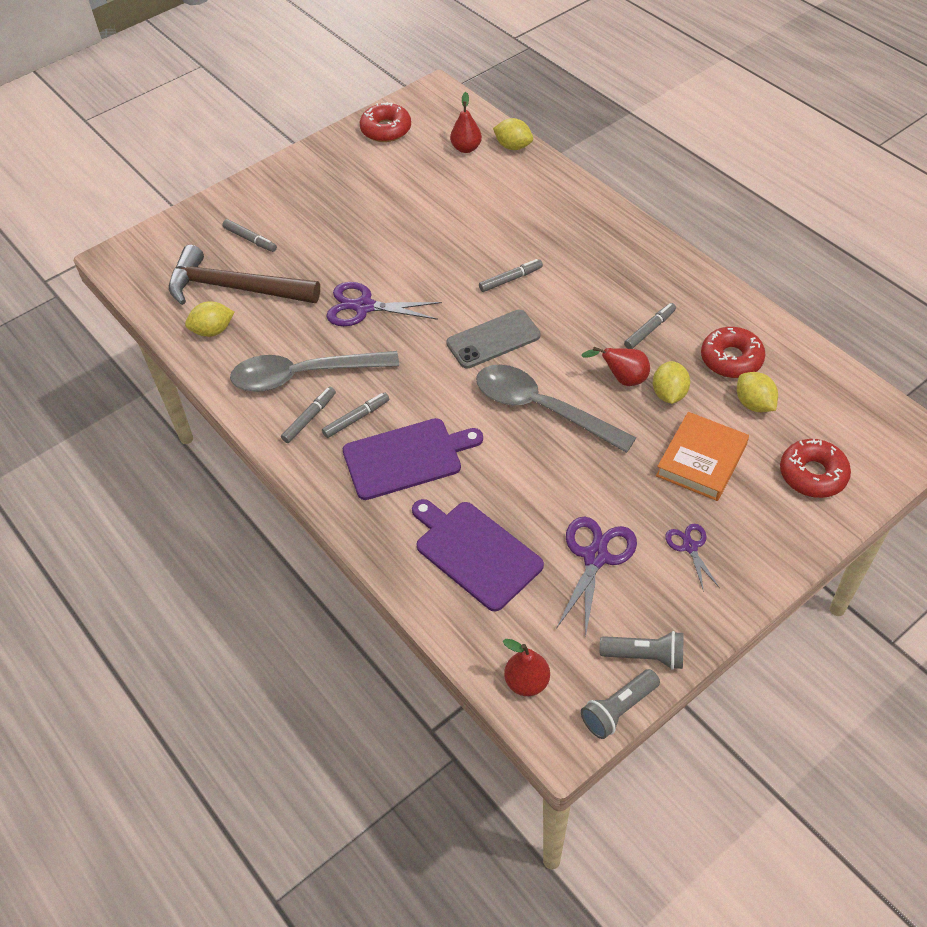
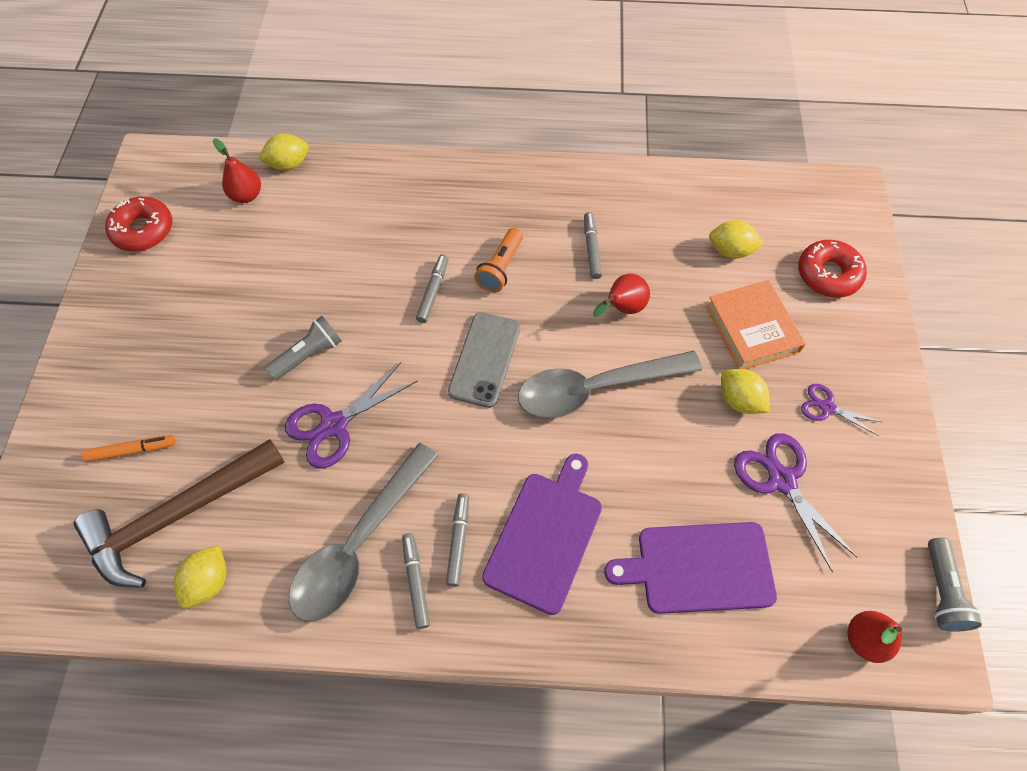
camera: 50 degrees left, 10 degrees up
(250, 239) = (132, 450): grey marker -> orange marker
(571, 297) = (500, 268): none -> orange flashlight
(645, 656) = (905, 528): grey flashlight -> grey flashlight (308, 355)
(669, 394) = (668, 292): yellow lemon -> yellow lemon (739, 400)
(731, 359) = (674, 226): red donut -> none

